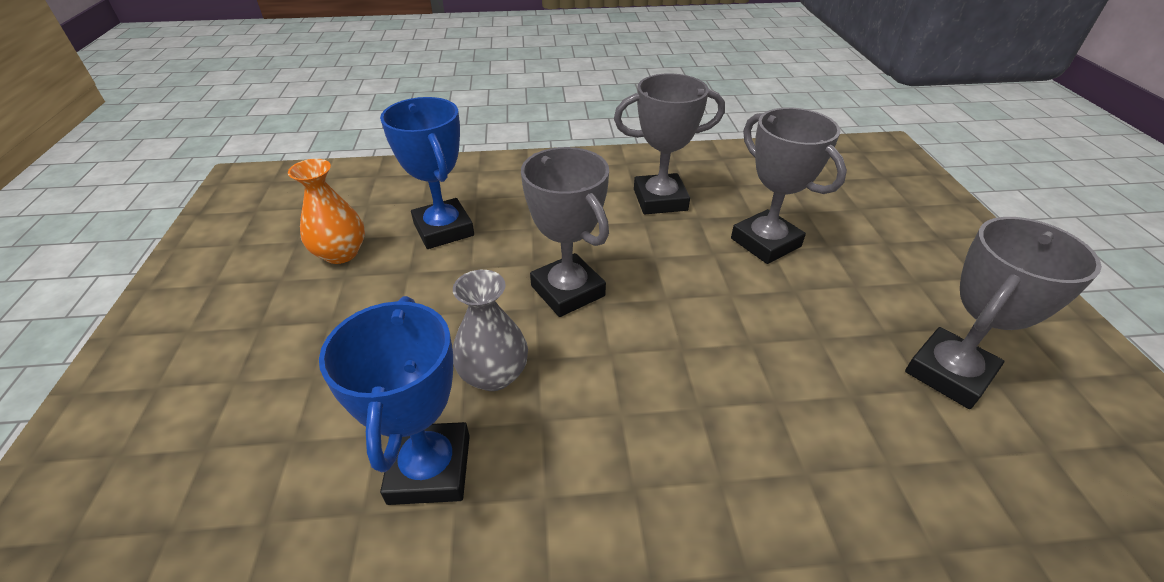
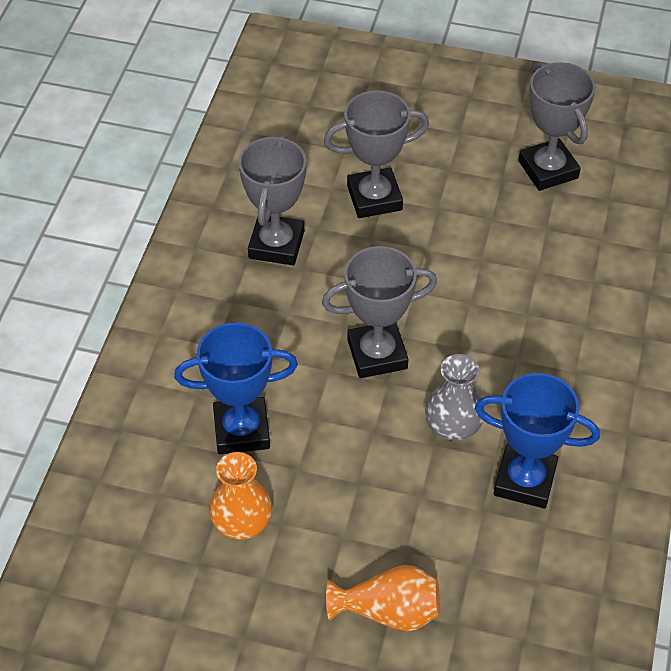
camera: 70 degrees left, 10 degrees up
(231, 379) = (388, 611): none -> orange vase

